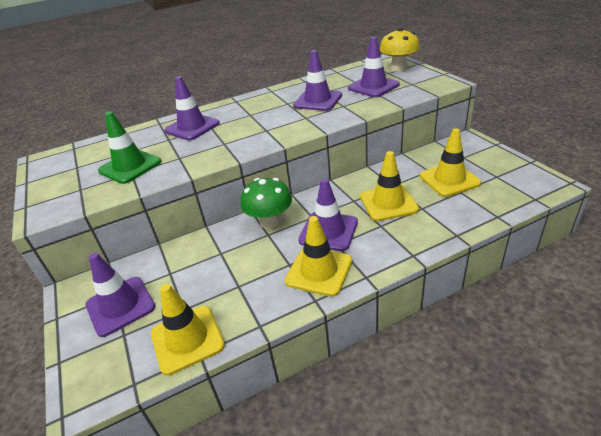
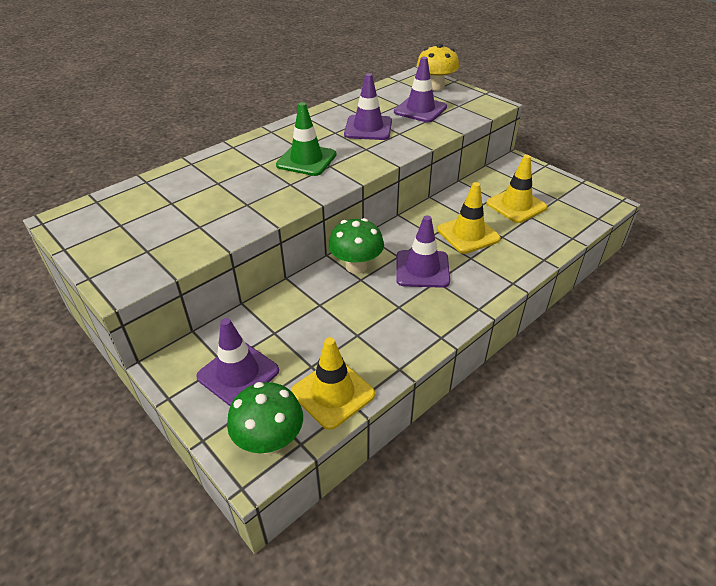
camera: 20 degrees left, 5 degrees up
(109, 375) = (270, 441): none -> green mushroom
(130, 166) = (192, 219): green traffic cone -> green traffic cone (306, 160)
(192, 127) = (238, 166): purple traffic cone -> none
(319, 271) = (432, 309): yellow traffic cone -> none

